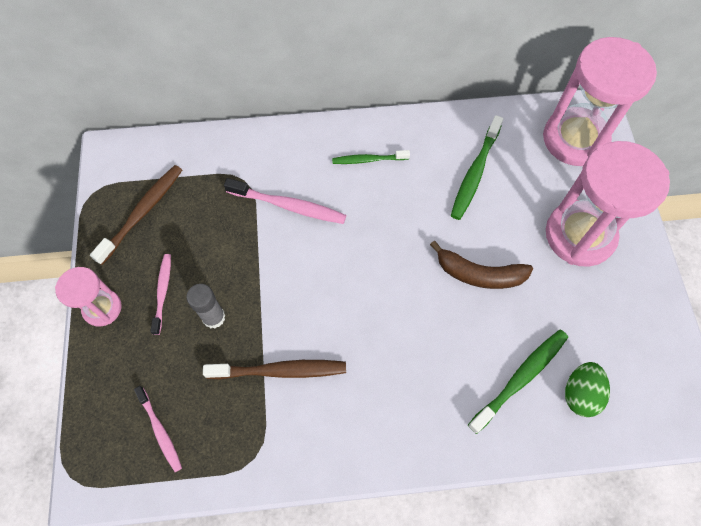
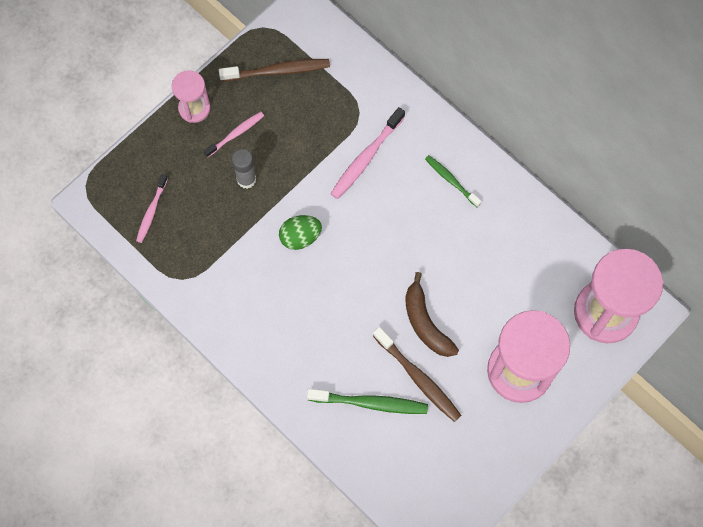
camera: 50 degrees right, 5 degrees up
(280, 371) = (247, 249): brown toothbrush -> brown toothbrush (418, 378)
(289, 206) = (366, 158): pink toothbrush -> pink toothbrush turned 60 degrees clockwise
(475, 173) = (507, 261): green toothbrush -> none
(580, 394) = (392, 449): green egg -> green egg (300, 237)

